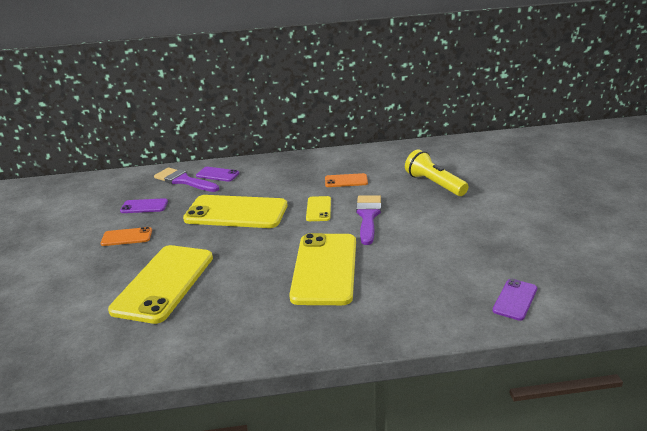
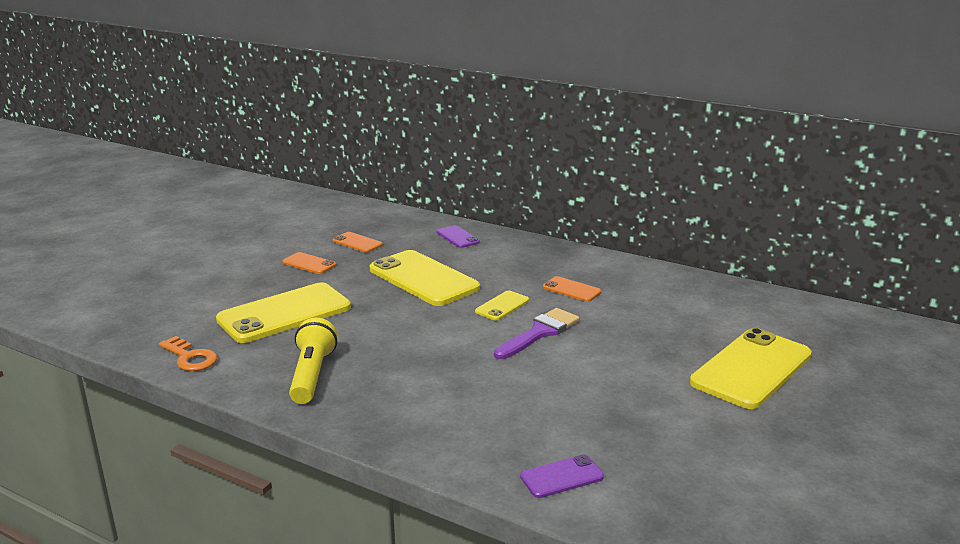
camera: 35 degrees right, 5 degrees down
(132, 356) = (190, 358): none -> orange key
(144, 206) = (357, 243): purple phone -> orange phone
(183, 181) = (420, 232): purple brush -> none
(324, 269) = (425, 361): yellow phone -> yellow phone (751, 369)
(434, 184) = (663, 330): yellow flashlight -> yellow flashlight (311, 375)

